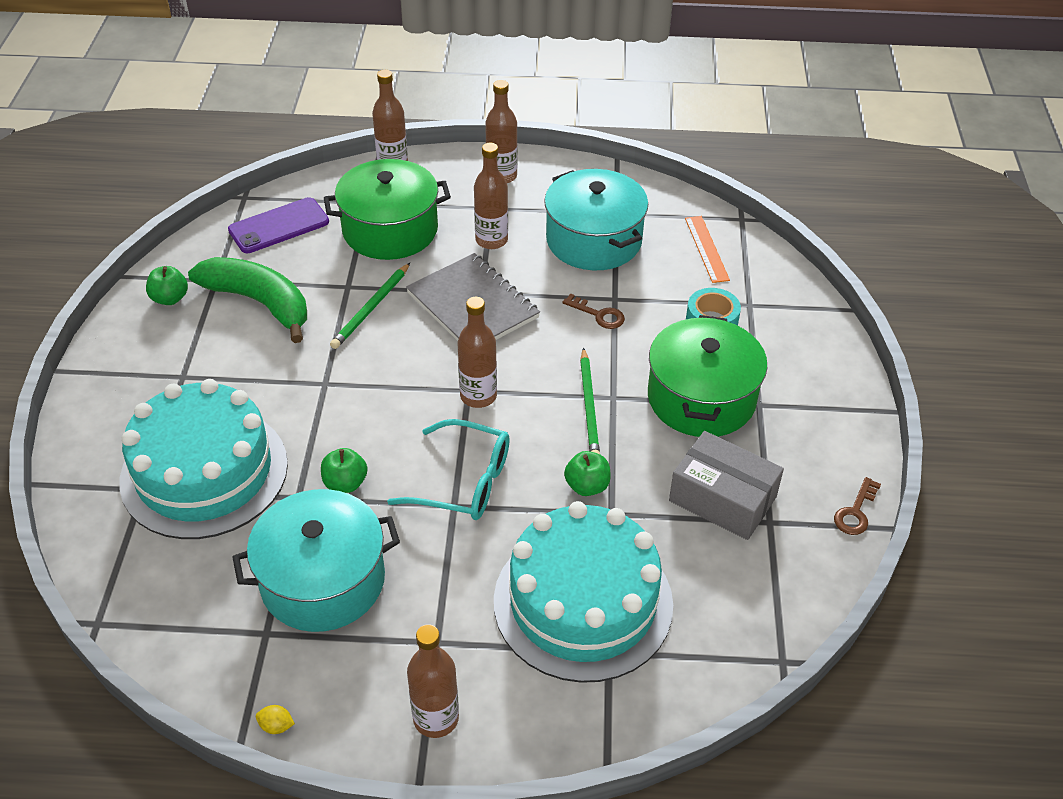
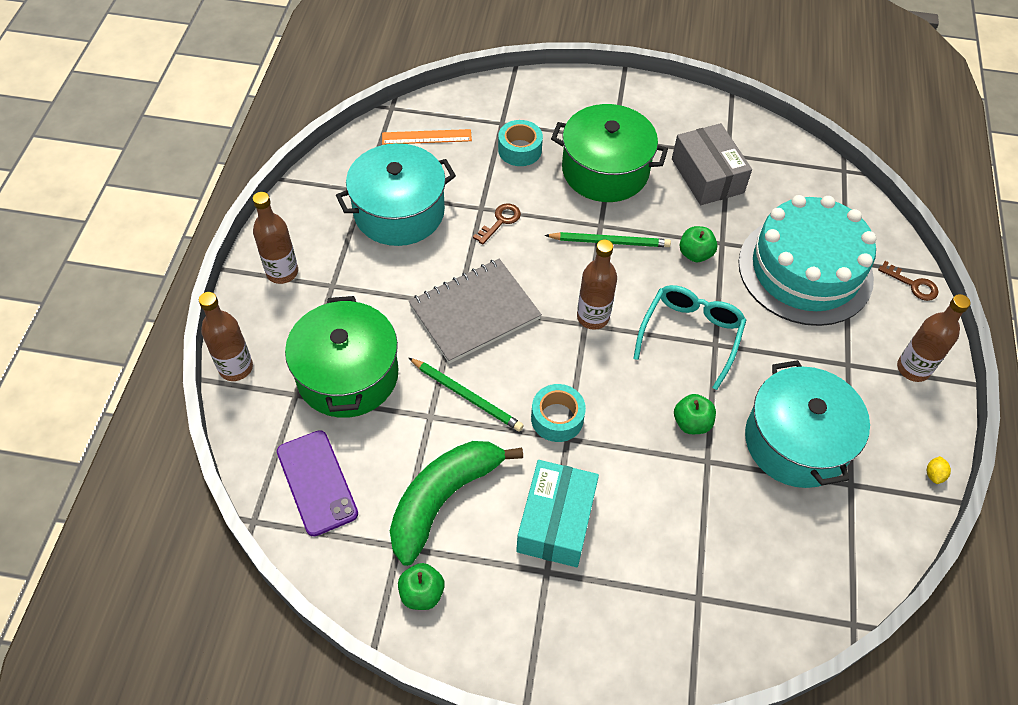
camera: 85 degrees left, 10 degrees up
(204, 472) = (677, 542): turquoise cake -> none
(233, 380) = (556, 521): none -> turquoise box
(348, 374) = (557, 418): none -> turquoise tape
(491, 240) = (383, 289): brown bottle -> none
(722, 498) = (707, 176): grey box -> grey box turned 60 degrees counterclockwise
(855, 512) = (718, 108): brown key -> brown key (913, 284)

